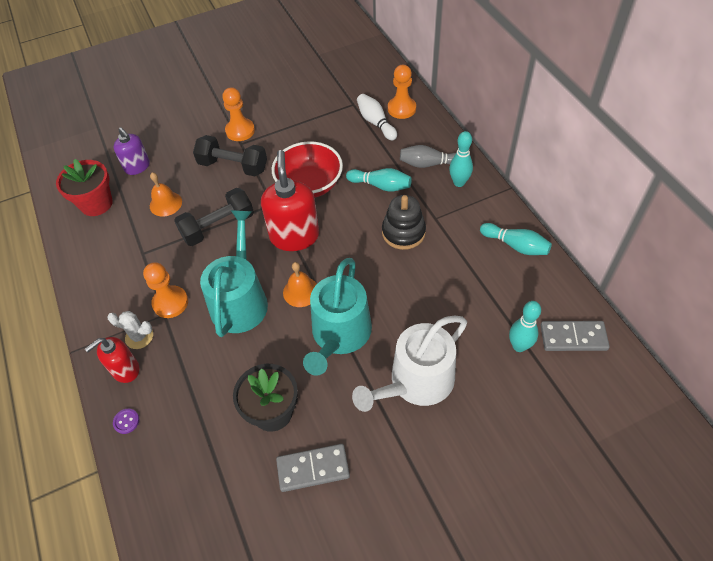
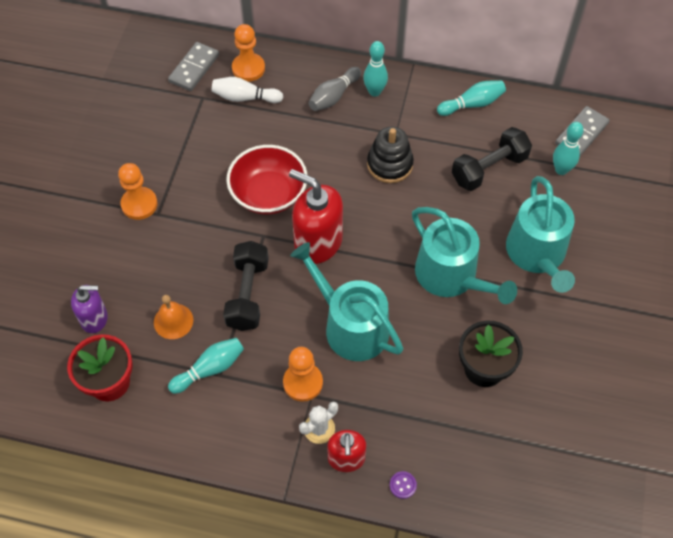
camera: 55 degrees left, 5 degrees up
(233, 166) = (182, 238): black dumbbell -> black dumbbell (489, 168)
(301, 291) = (383, 275): orange bell -> none
(313, 468) = (555, 370): grey domino -> grey domino (194, 68)
(381, 186) = (323, 145): turquoise bowling pin -> turquoise bowling pin (210, 369)
(416, 382) = (537, 254): white watering can -> turquoise watering can

